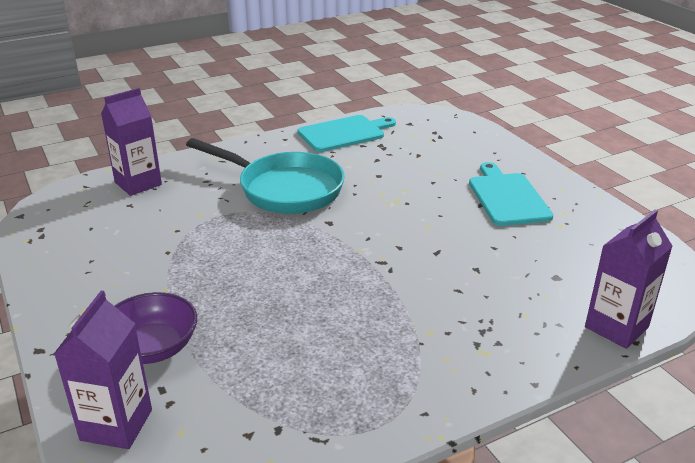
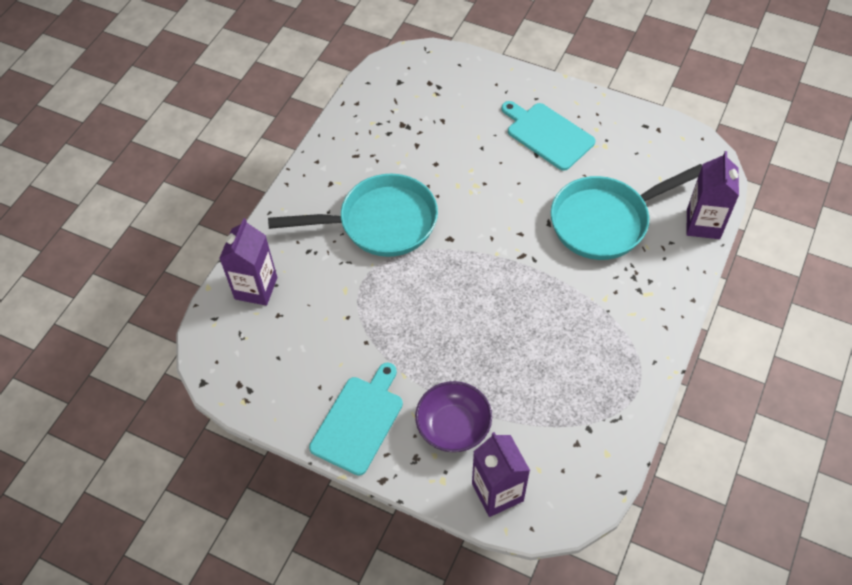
camera: 35 degrees left, 25 degrees up
(344, 133) = (359, 125): turquoise cutting board -> turquoise cutting board (359, 421)
(499, 276) = (606, 221): none -> turquoise pan

